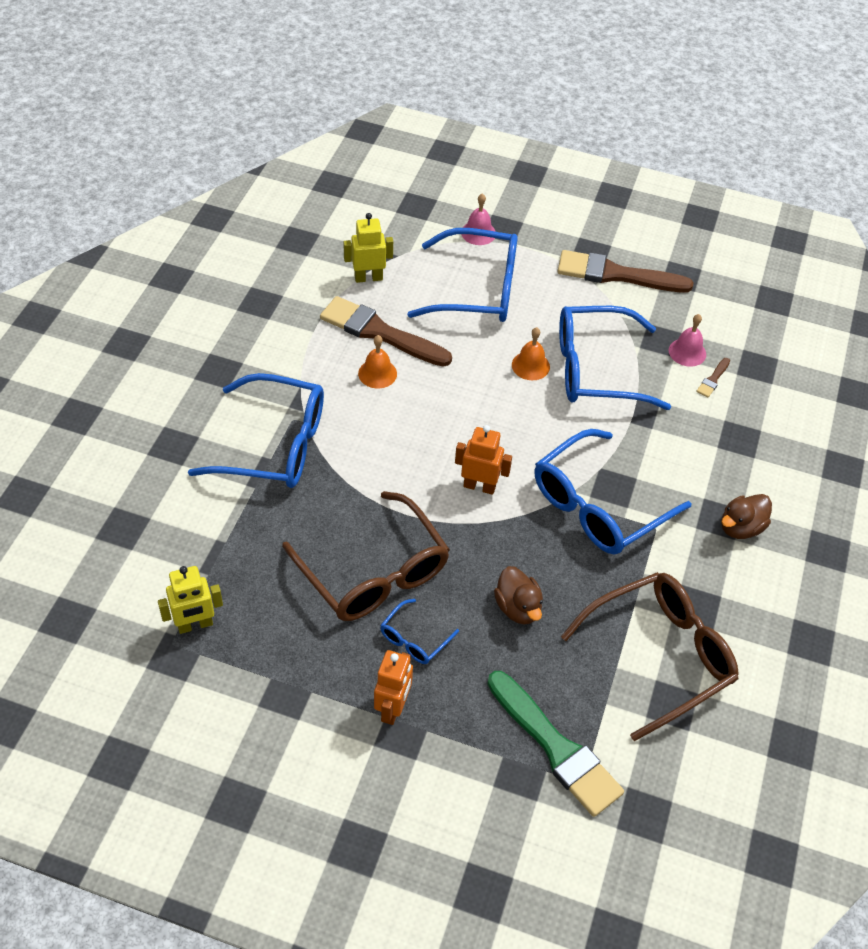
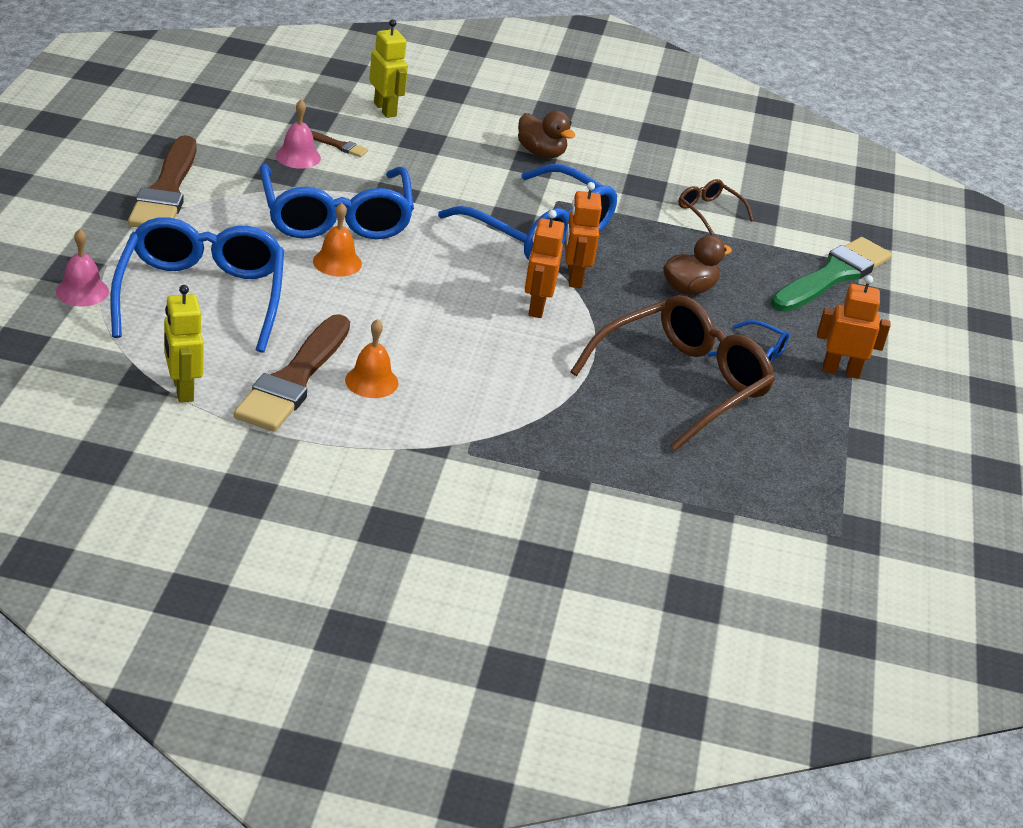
camera: 100 degrees left, 15 degrees down
(195, 625) = (807, 518): yellow robot -> yellow robot (385, 109)
(275, 445) = (516, 467): blue glasses -> none
(527, 520) = (574, 277): none -> orange robot
(660, 656) = (709, 212): brown glasses -> brown glasses, size x0.46

